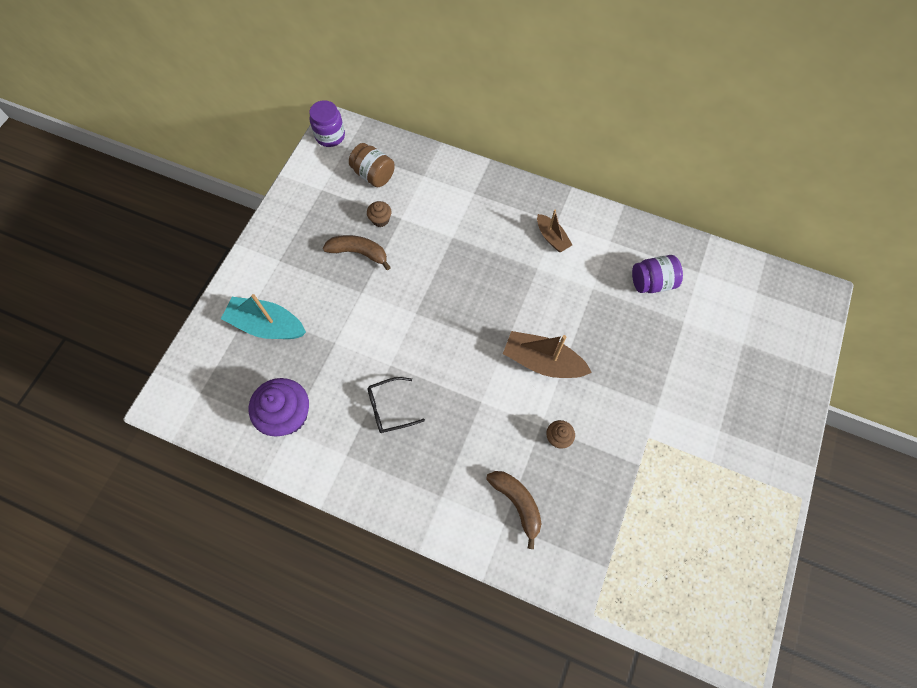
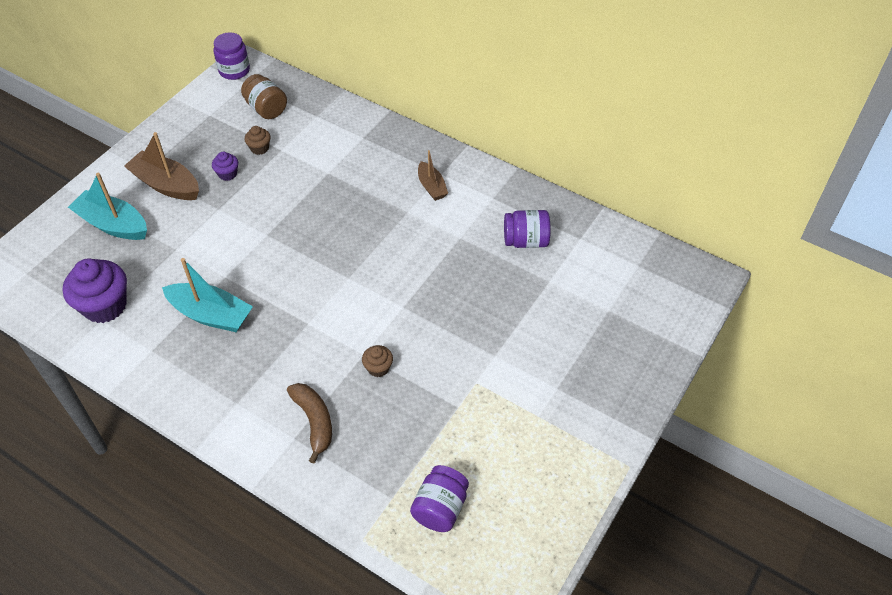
camera: 10 degrees right, 15 degrees down
(359, 253) = (227, 174): brown banana -> purple cupcake
(390, 408) = (211, 315): black glasses -> turquoise boat
(542, 361) = (384, 296): brown boat -> brown boat (166, 185)
(652, 570) = (440, 508): none -> purple jar

